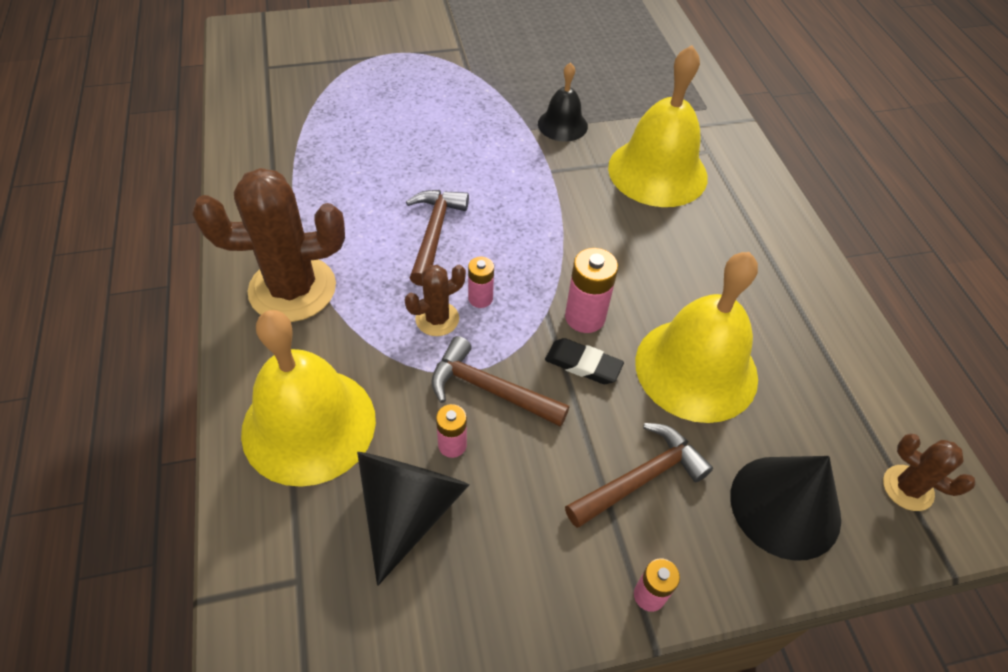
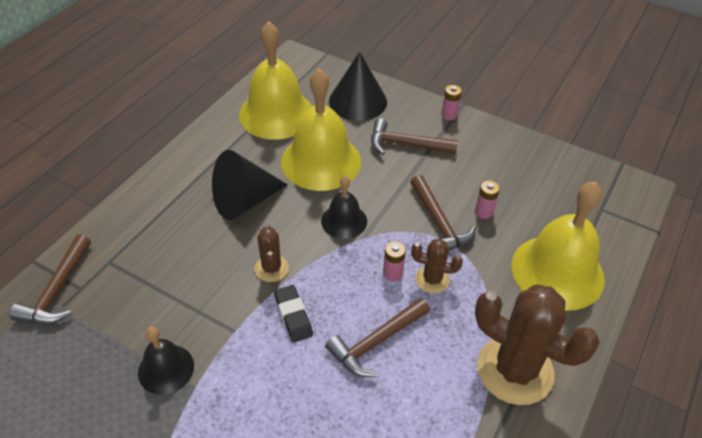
camera: 135 degrees left, 5 degrees down
(408, 510) = (529, 201): black cone -> black cone (244, 201)
(583, 364) = (375, 200): black eraser -> black eraser (293, 315)
(585, 317) = (344, 221): pink battery -> black bell
(657, 172) = (166, 273): yellow bell -> yellow bell (276, 114)
(705, 115) = (57, 290): none -> brown hammer
(907, 488) = (300, 76): brown cactus -> brown cactus (271, 268)

